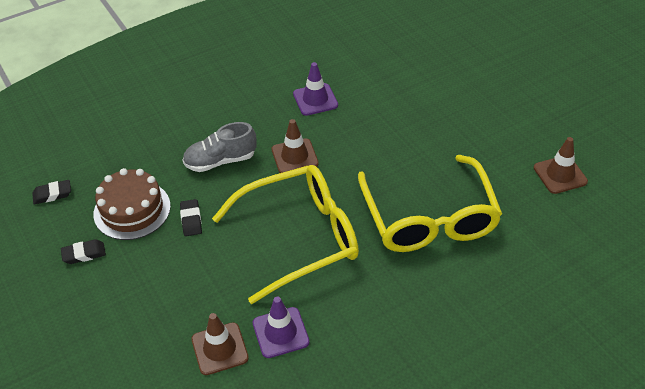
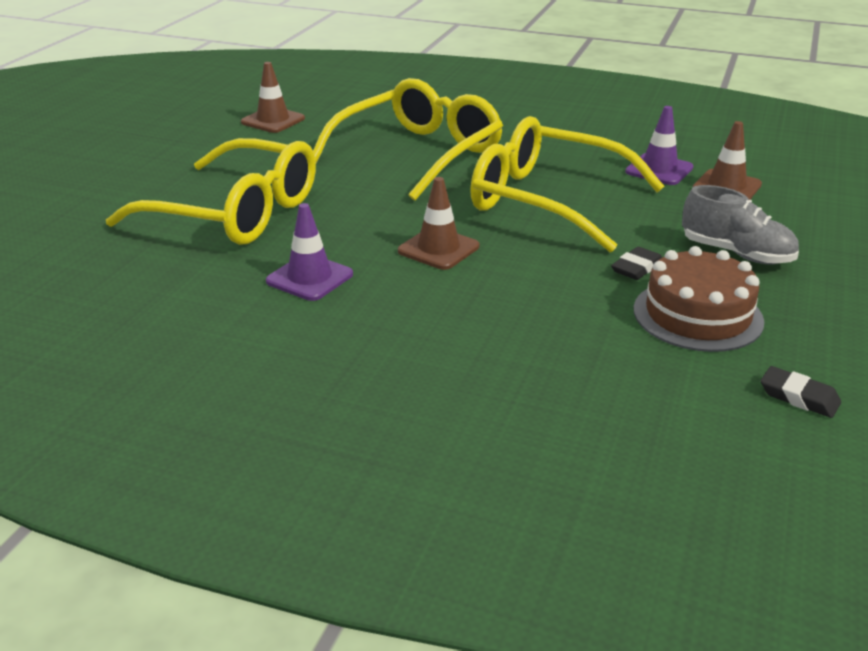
camera: 130 degrees left, 15 degrees down
(84, 254) = (806, 311): black eraser -> none
(220, 161) = (522, 294): grey shoe -> grey shoe (736, 253)
(416, 102) = (234, 213): none -> yellow glasses

